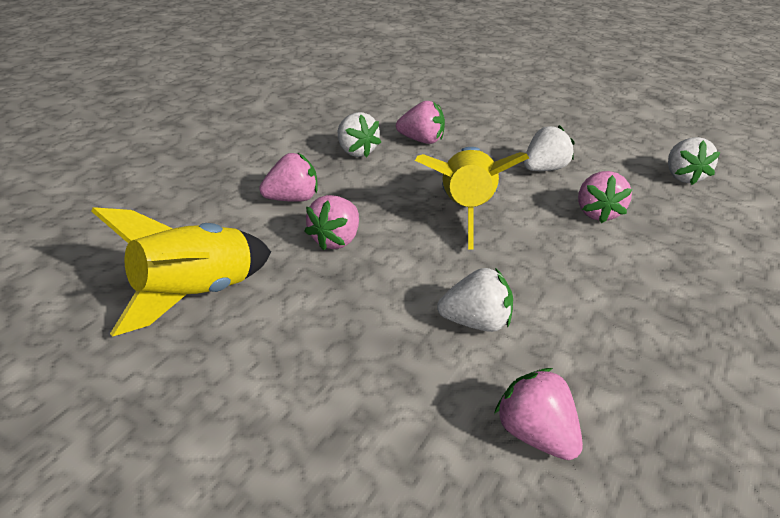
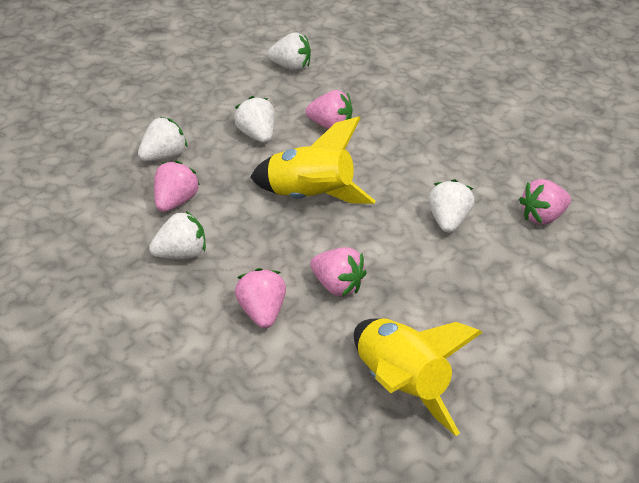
camera: 80 degrees left, 5 degrees up
(478, 127) = (164, 156): none -> white strawberry

